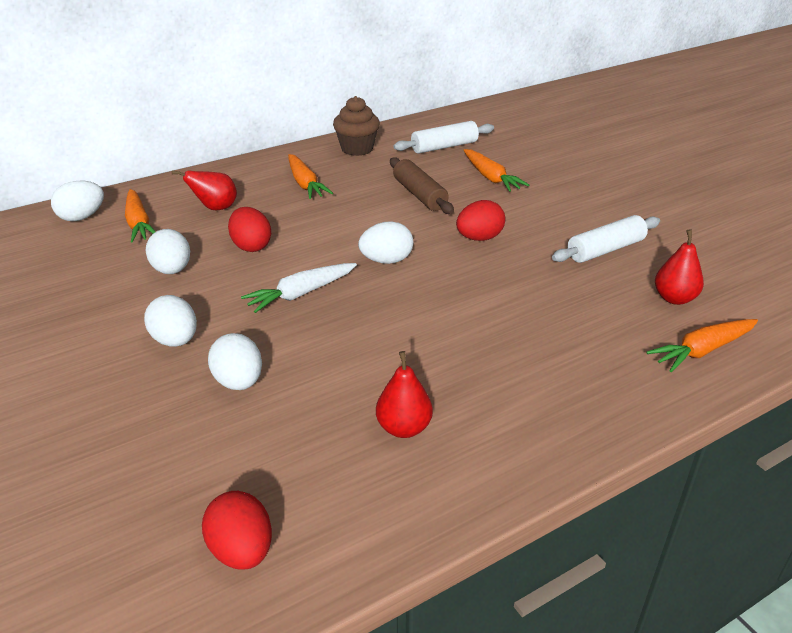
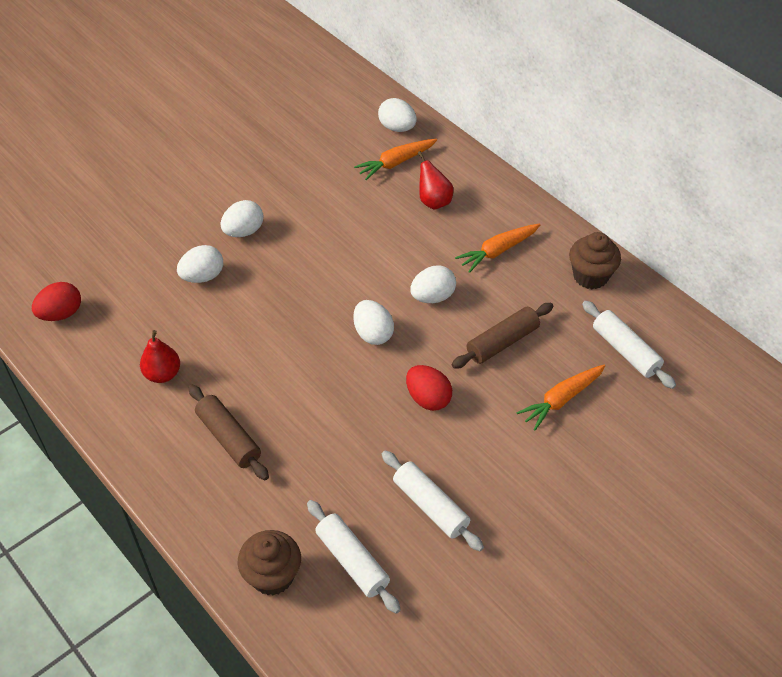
camera: 80 degrees right, 15 degrees up
(172, 270) = (331, 203): white egg -> white egg (432, 297)
(251, 246) = (376, 240): red egg -> none
(301, 294) = (312, 287): white carrot -> none
(517, 372) = (229, 438): none -> brown rolling pin
(674, 298) = (352, 561): red pear -> white rolling pin
(702, 350) = (272, 576): orange carrot -> brown cupcake

